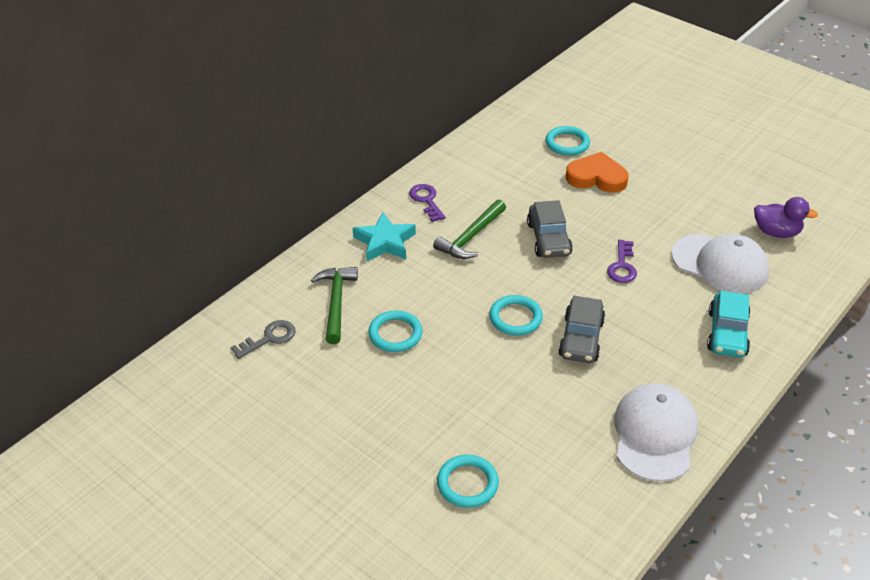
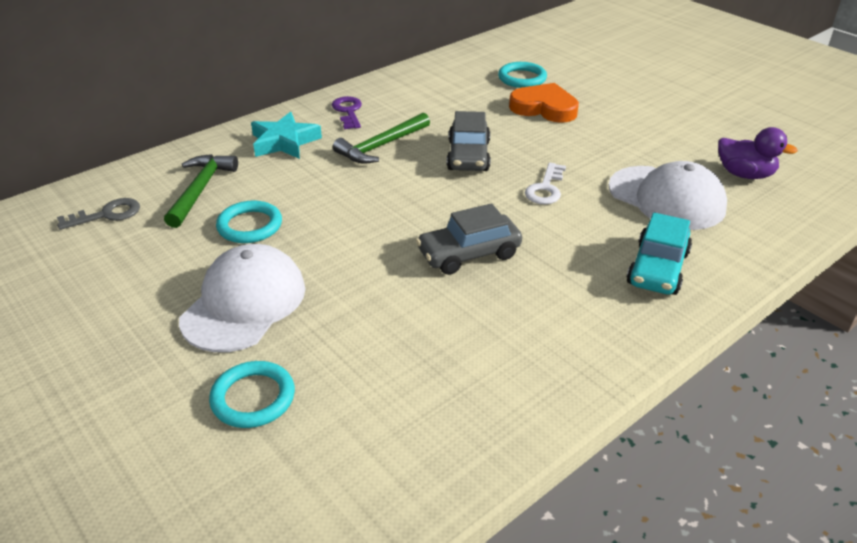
camera: 10 degrees right, 5 degrees down
(515, 318) = (398, 225): turquoise ring -> none
(581, 338) = (469, 254): grey car -> grey car turned 45 degrees clockwise
(622, 266) = (545, 188): purple key -> white key
(654, 434) = (527, 371): white cap -> white cap (244, 303)

